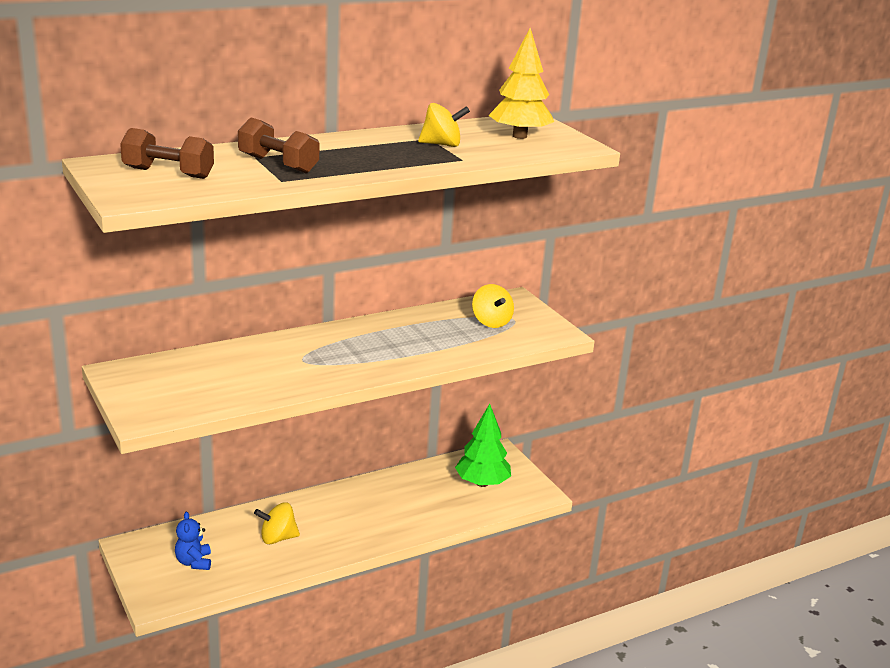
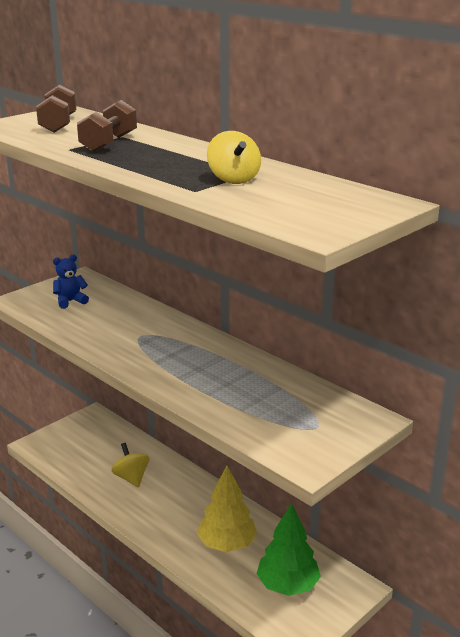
camera: 75 degrees right, 0 degrees up
(194, 562) = (84, 447): blue teddy bear -> blue teddy bear (70, 301)
(491, 322) = (295, 413): yellow spinning top -> none
(519, 136) = (313, 203): yellow tree -> yellow tree (227, 544)

